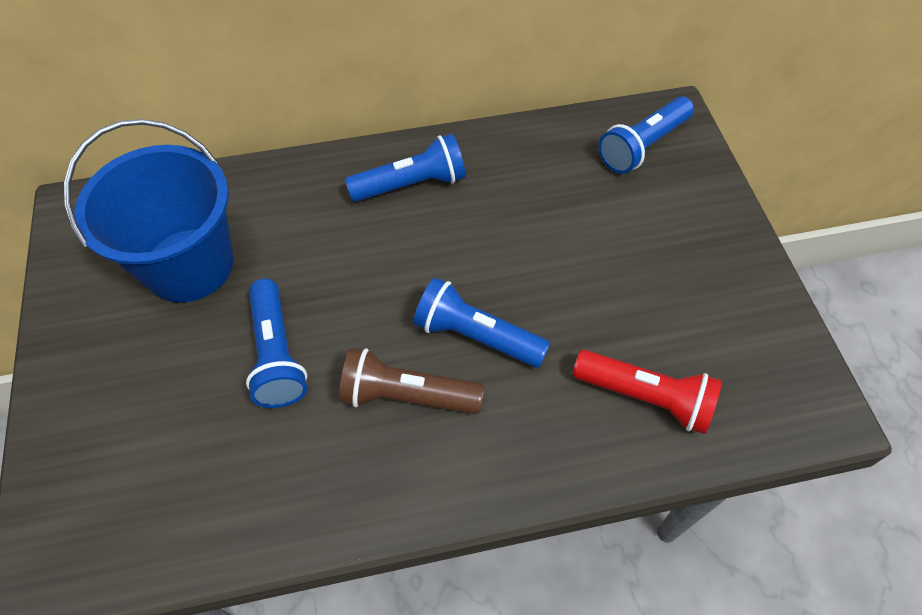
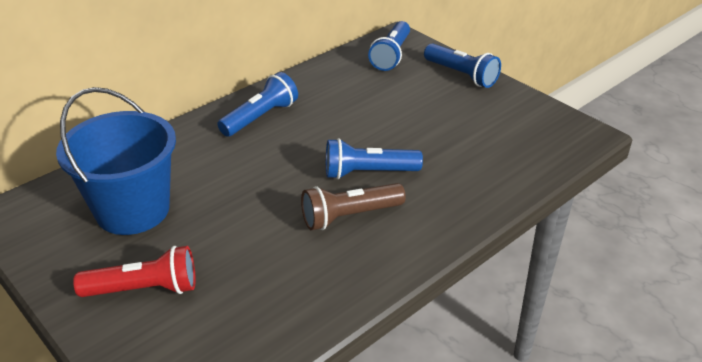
camera: 30 degrees left, 20 degrees down
(277, 354) = (242, 230): blue flashlight -> blue flashlight (461, 75)
(646, 397) = (491, 162): red flashlight -> red flashlight (144, 289)

